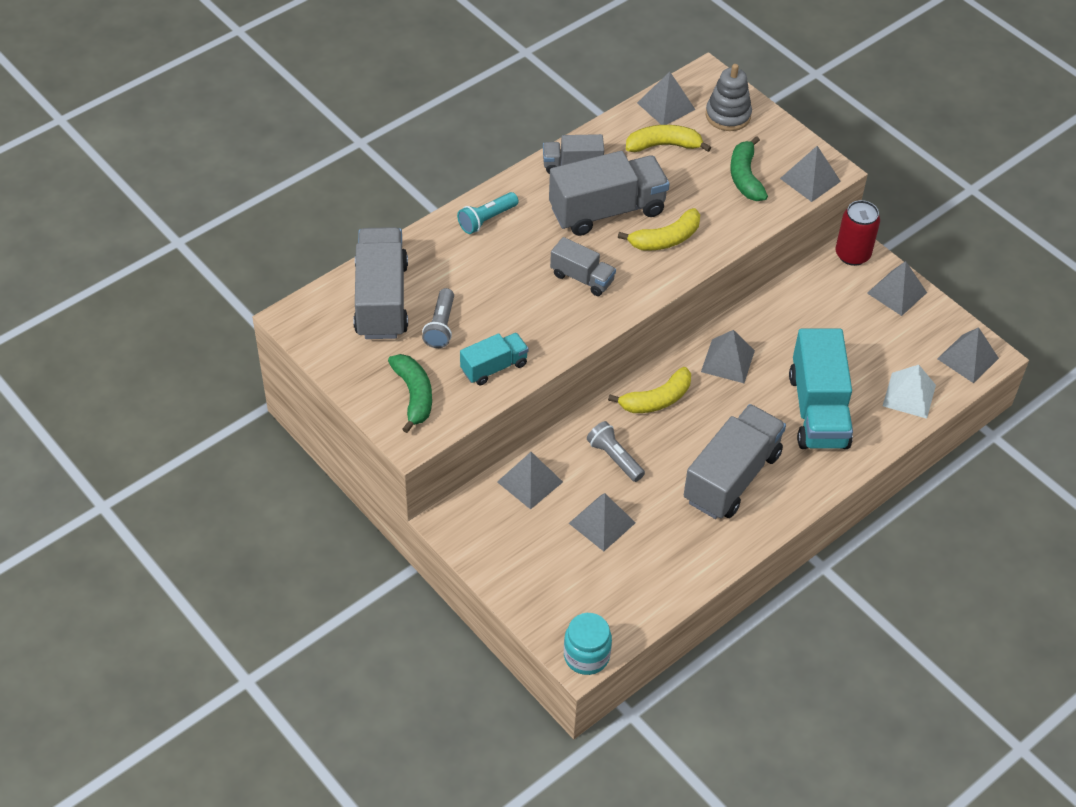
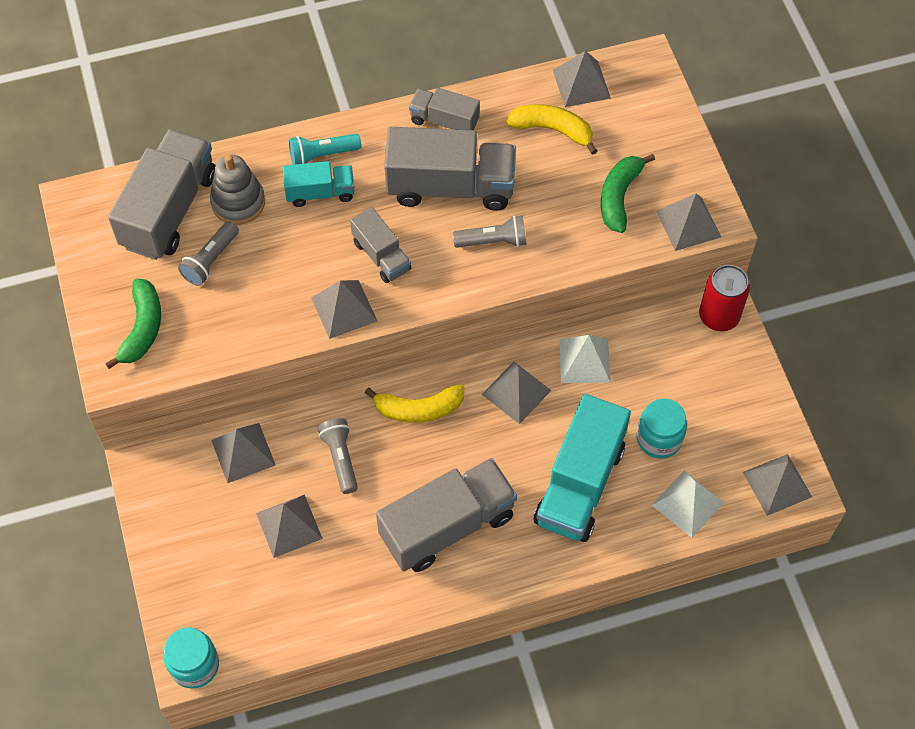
camera: 25 degrees right, 10 degrees up
(494, 367) = (237, 326): turquoise truck -> turquoise truck (320, 193)
(665, 239) = (493, 241): yellow banana -> grey flashlight
(728, 115) = (642, 117): grey stacking toy -> grey stacking toy (238, 202)
(768, 320) = (584, 360): none -> white pyramid
(859, 357) = (659, 438): none -> turquoise jar
(896, 292) = (742, 378): grey pyramid -> grey pyramid (344, 309)

